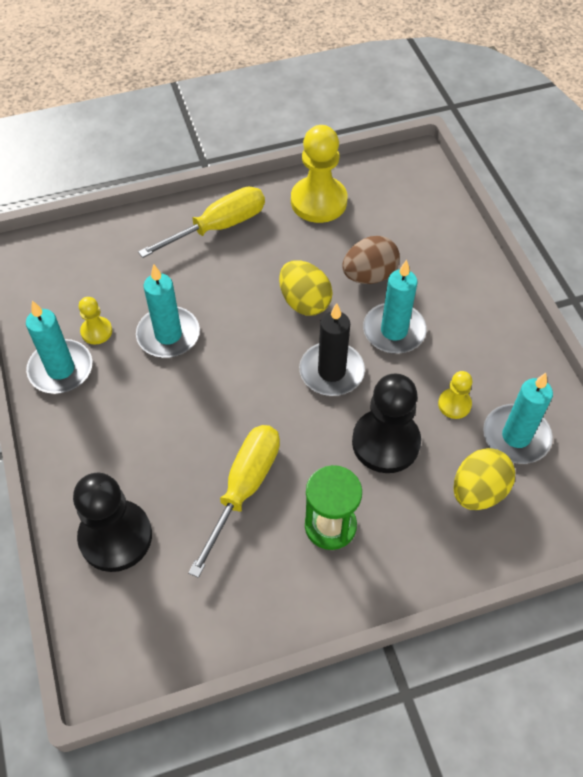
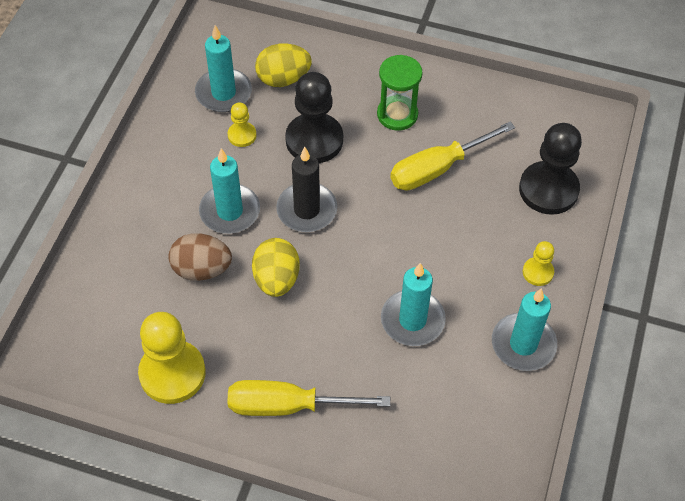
camera: 145 degrees left, 0 degrees up
(96, 331) = (472, 362): yellow pawn -> yellow pawn (538, 272)

